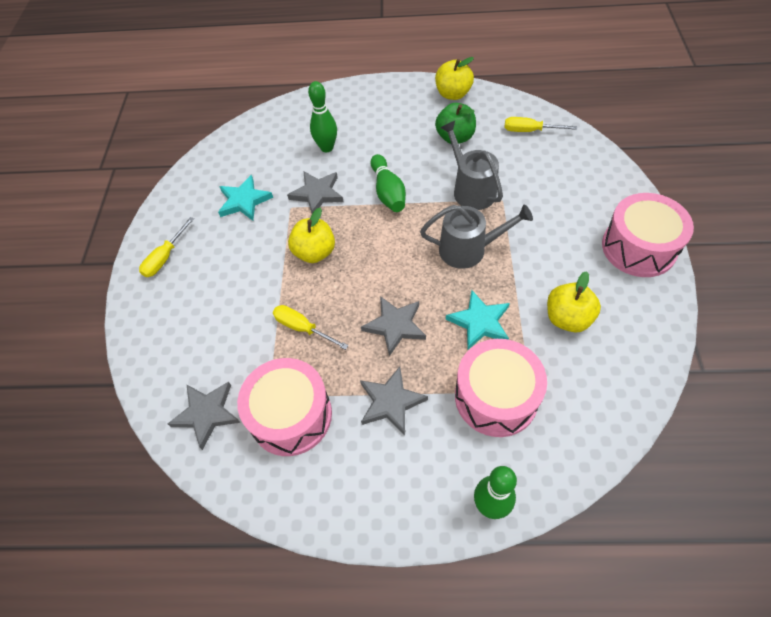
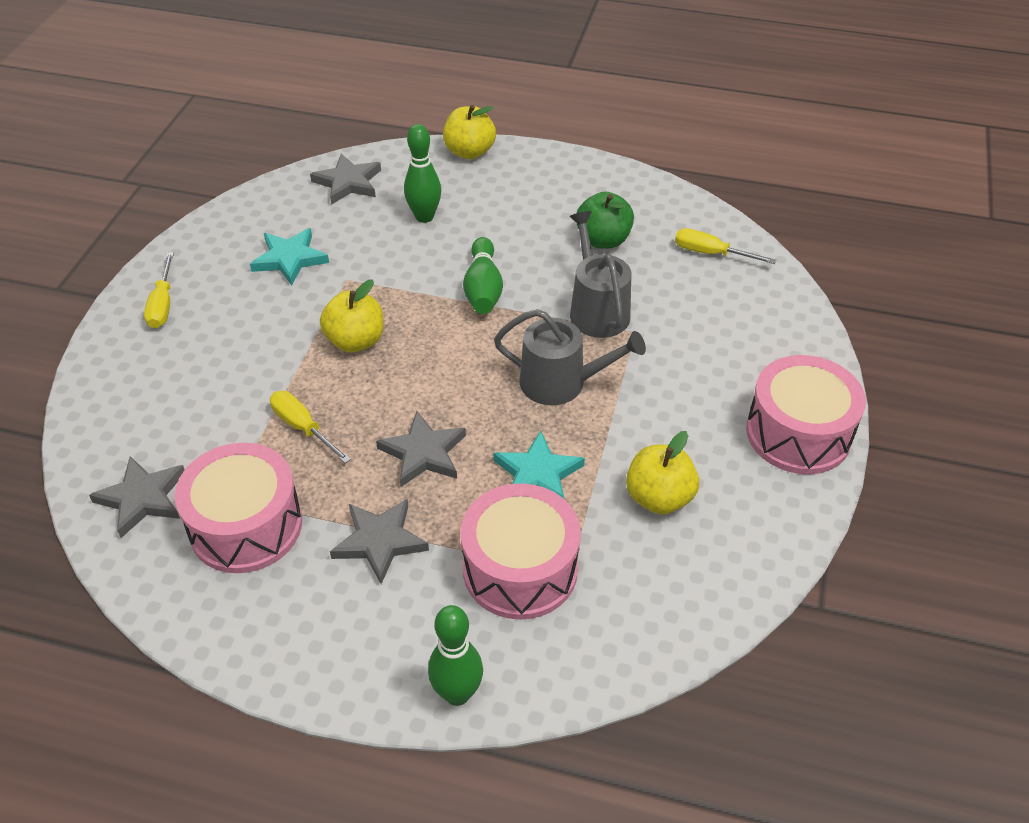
camera: 10 degrees right, 10 degrees down
(165, 257) = (163, 305): yellow screwdriver -> yellow screwdriver turned 45 degrees counterclockwise
(317, 194) = (388, 271): grey star -> grey star (348, 182)
(453, 94) = (624, 185): yellow apple -> yellow apple (469, 152)

